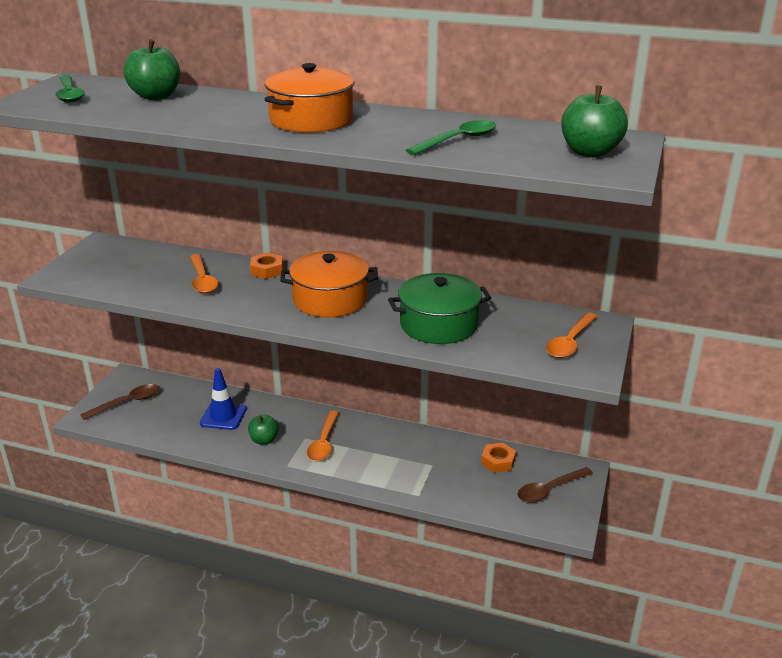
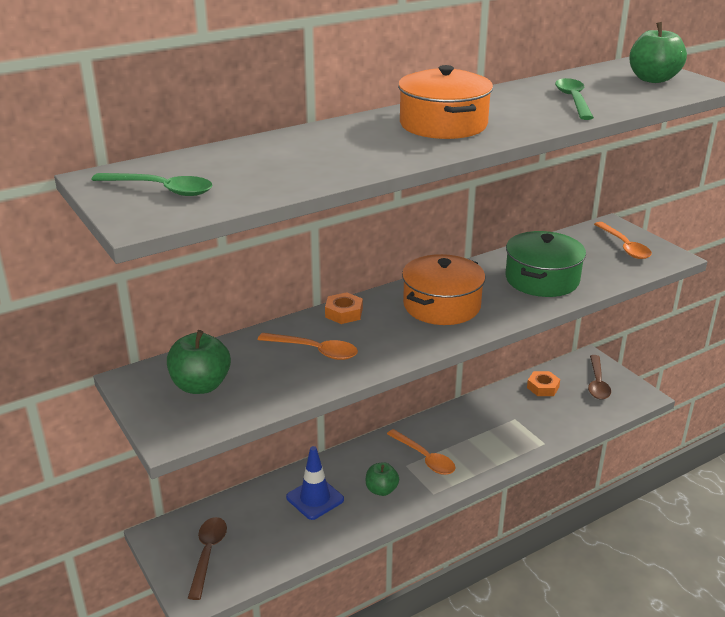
camera: 50 degrees left, 0 degrees up
(156, 96) = (252, 157): green apple -> green apple (201, 385)

